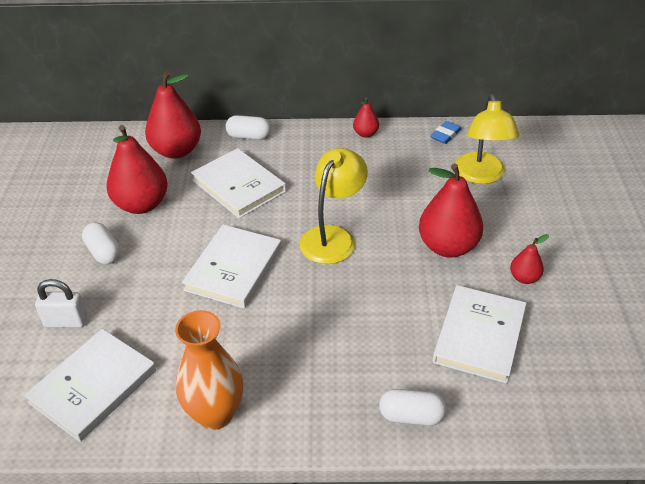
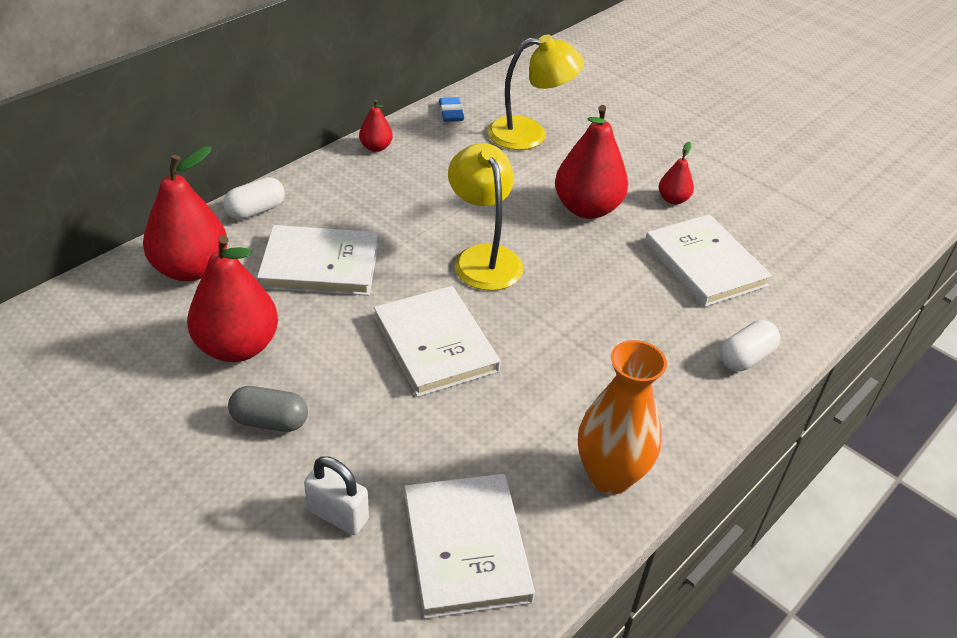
camera: 50 degrees left, 0 degrees up
(66, 321) = (338, 515): white padlock -> white padlock turned 75 degrees clockwise
(103, 252) = (270, 421): white capsule -> grey capsule
(481, 176) = (530, 134): yellow lamp -> yellow lamp turned 45 degrees counterclockwise

